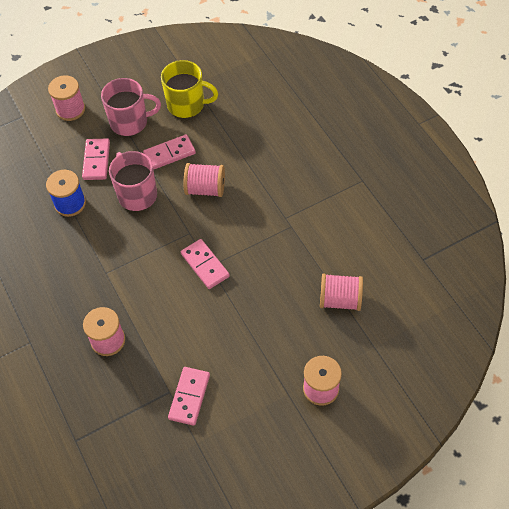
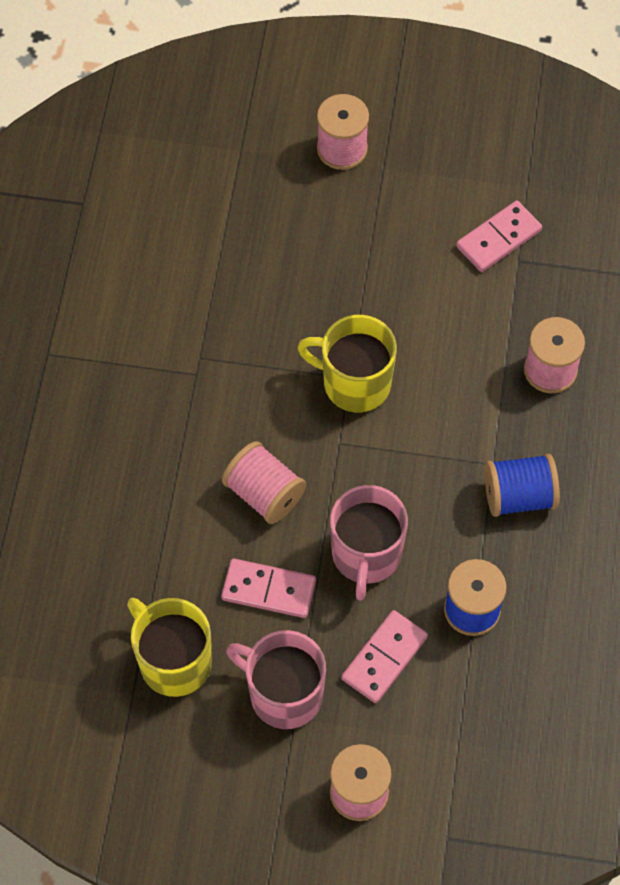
camera: 145 degrees left, 5 degrees up
(81, 266) = (519, 496): none -> blue spool
(205, 265) = (354, 383): pink domino -> yellow mug
(340, 300) = (228, 225): pink spool -> none

